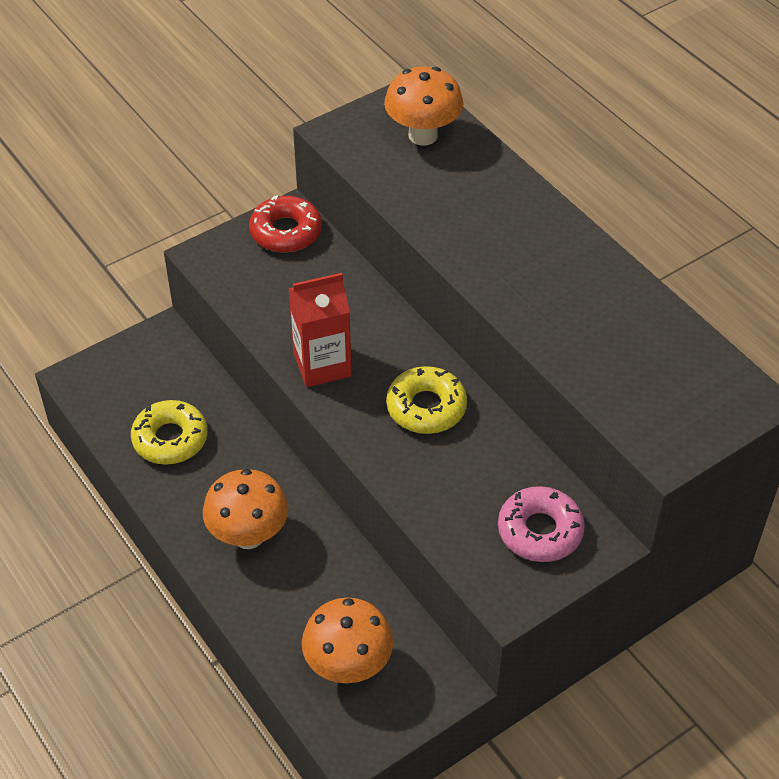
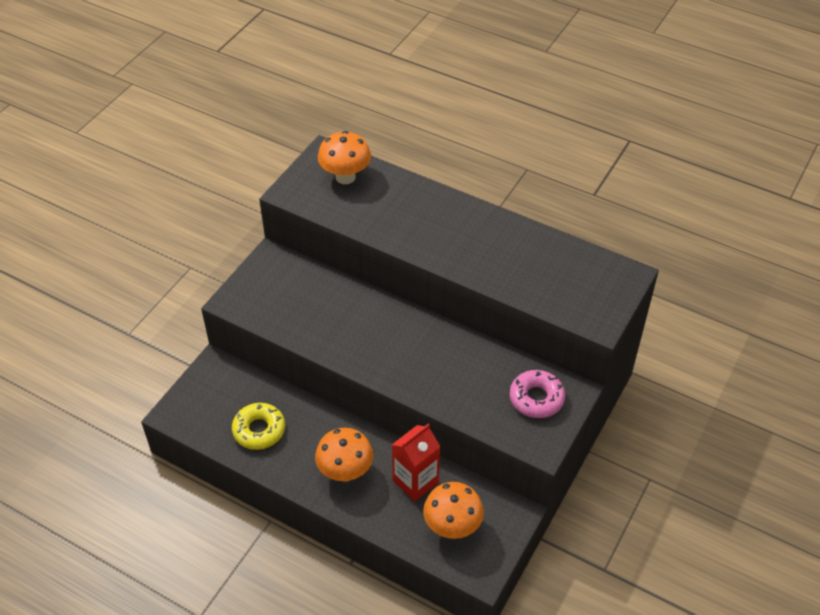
camera: 25 degrees left, 0 degrees up
(286, 232) = (275, 268): red donut -> none
(322, 365) = (348, 345): red carton -> red carton (415, 481)
(426, 407) = (428, 349): yellow donut -> none

